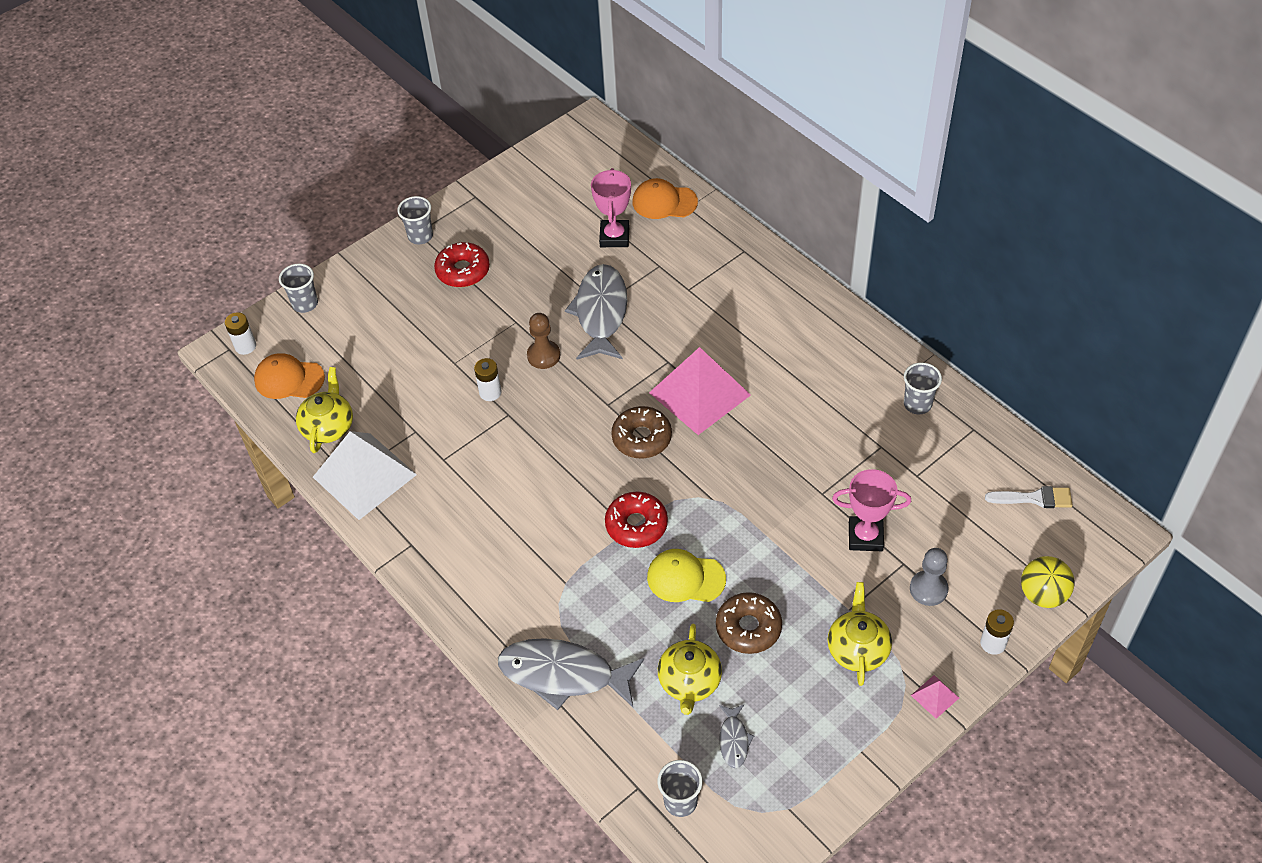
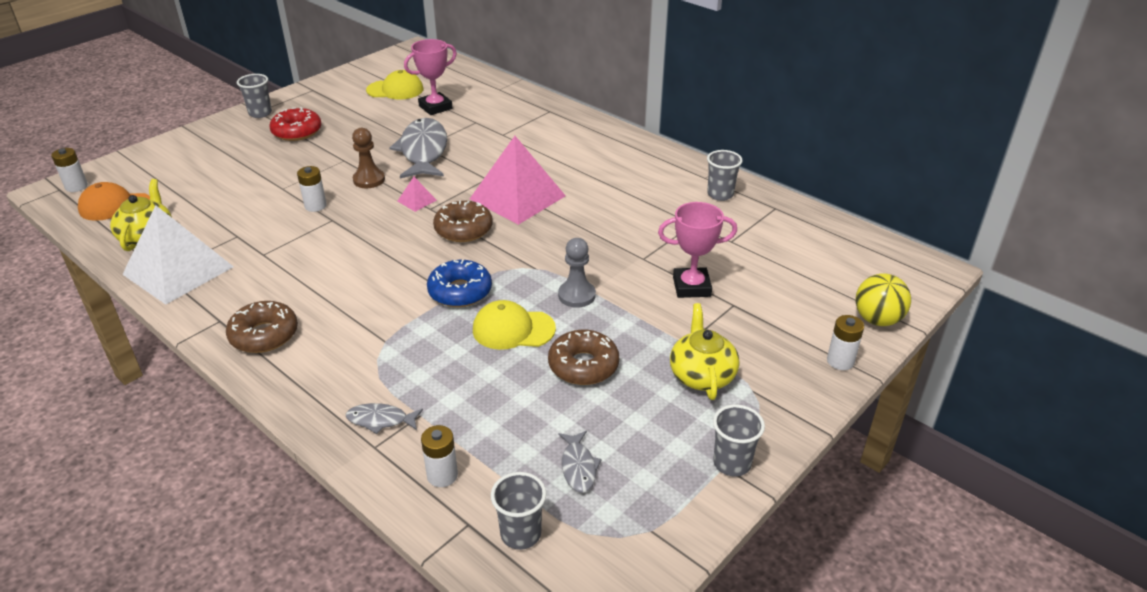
camera: 10 degrees left, 15 degrees down
(305, 304) = (143, 157): grey cup -> grey cup (732, 463)
(454, 566) = (264, 335): none -> brown donut
(563, 674) = (380, 420): grey fish -> grey fish, size x0.46
(569, 202) = (395, 90): none -> yellow cap
(614, 237) = (435, 107): pink trophy -> pink trophy turned 60 degrees clockwise
(617, 738) = (442, 475): none -> white battery
(636, 525) = (460, 291): red donut -> blue donut
(664, 202) = (478, 87): orange cap -> none
(689, 682) = (523, 416): yellow teapot -> none
(928, 589) = (763, 322): grey pawn -> grey pawn (576, 295)
(935, 696) = (792, 410): pink pyramid -> pink pyramid (417, 200)
(1034, 498) = (845, 251): white brush -> none

